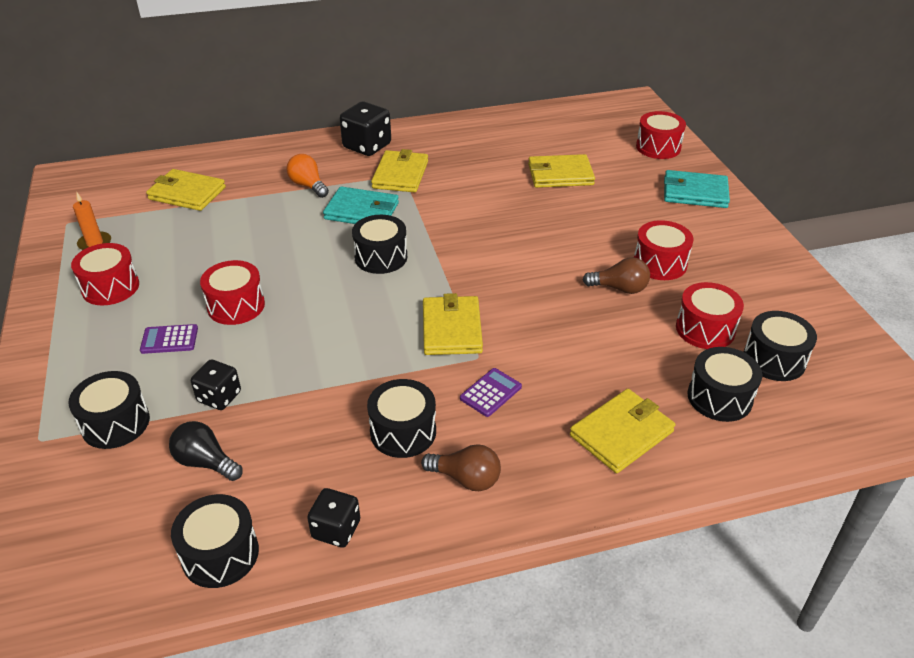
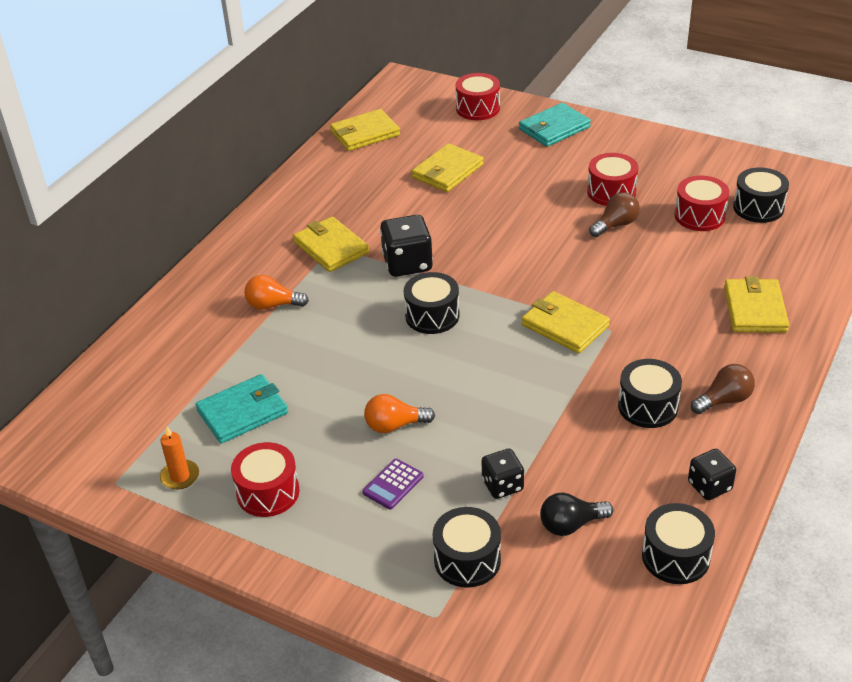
camera: 45 degrees left, 0 degrees up
(187, 193) = (178, 383): yellow wallet -> yellow wallet (365, 133)
(236, 306) = (394, 425): red drum -> orange light bulb
(362, 211) = (354, 294): turquoise wallet -> turquoise wallet (243, 412)
(367, 146) = (260, 243): black dice -> black dice (407, 264)
(490, 393) = (654, 344): purple calculator -> none
(719, 397) = (767, 250): black drum -> none

